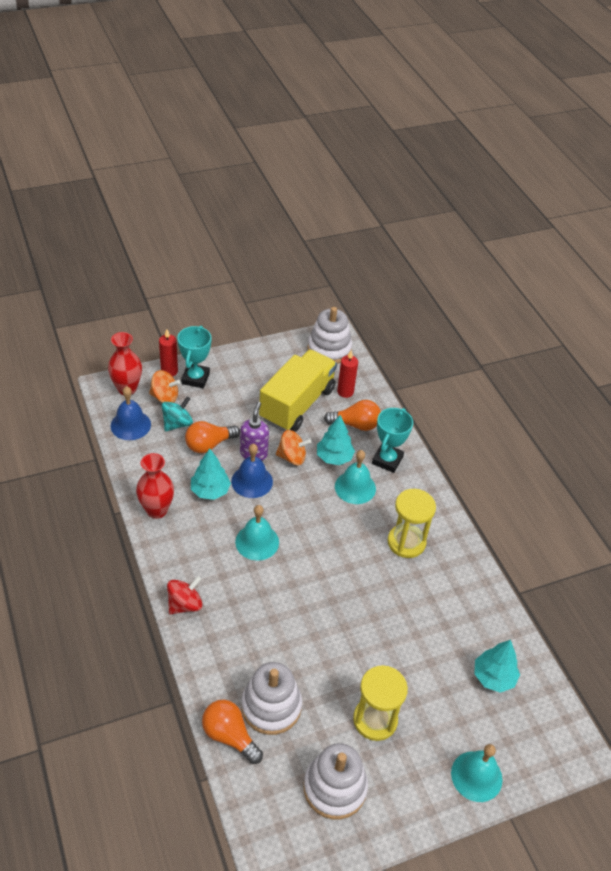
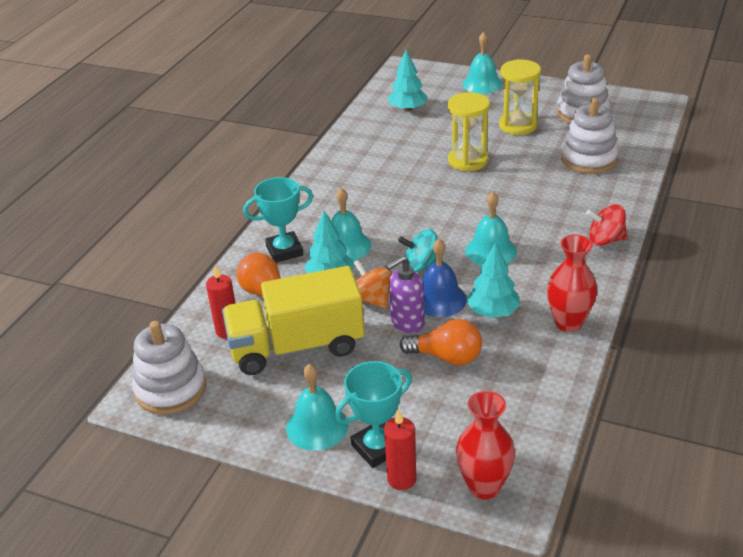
camera: 130 degrees left, 10 degrees down
(130, 425) = (521, 432): blue bell -> none
(165, 397) = (443, 444): orange spinning top -> none
(177, 424) = (460, 401): turquoise spinning top -> turquoise spinning top (421, 266)
(229, 736) = (636, 159): orange light bulb -> none
(236, 372) = (317, 426): none -> turquoise bell
(406, 542) = (359, 192): yellow hourglass -> yellow hourglass (468, 160)

